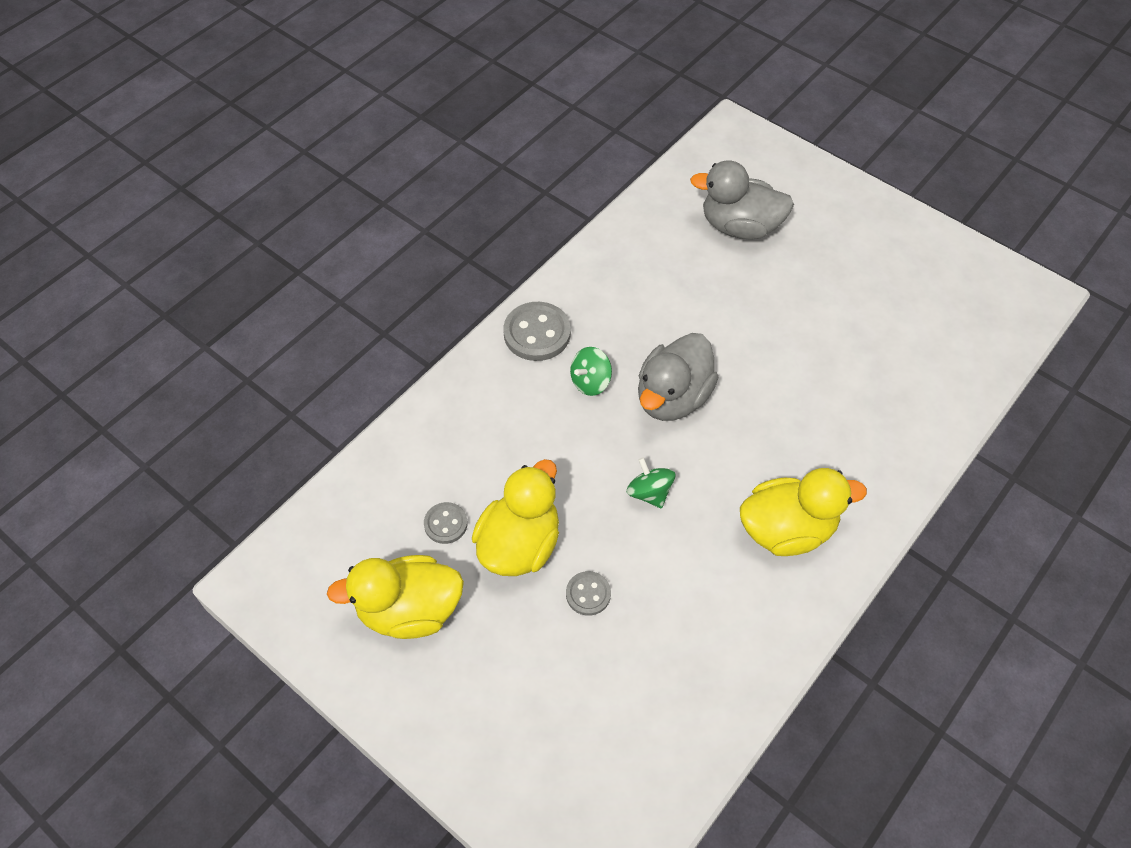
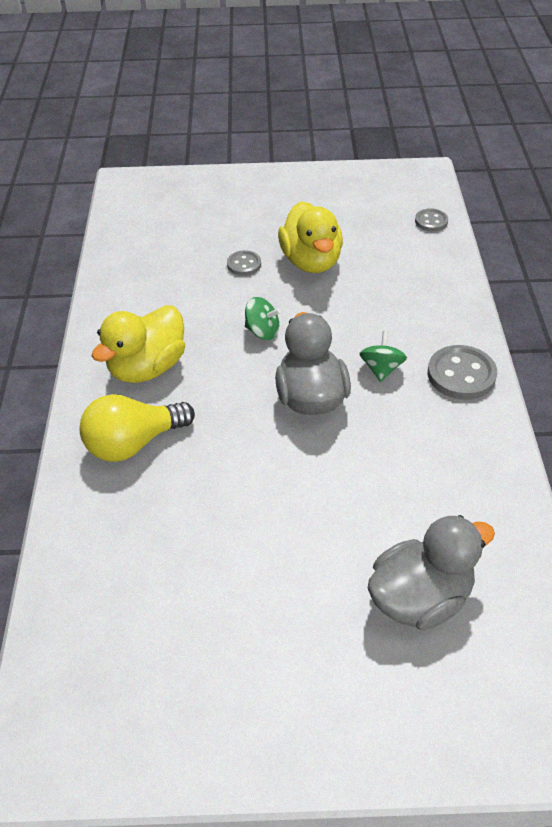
camera: 140 degrees right, 10 degrees down
(409, 610) = (332, 206): yellow duck -> none
(445, 524) = (365, 245): grey button -> grey button (431, 221)
(851, 459) = (133, 443): none -> yellow light bulb

